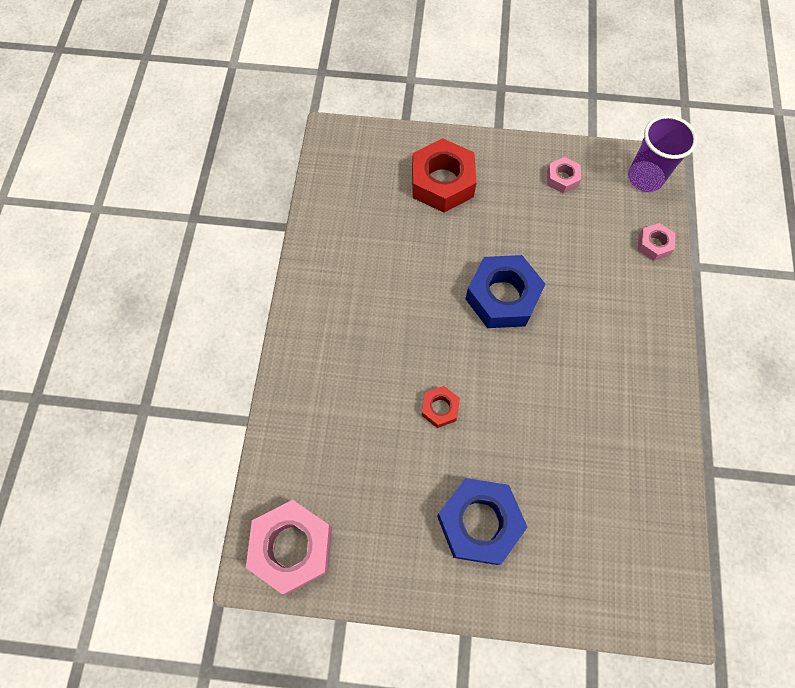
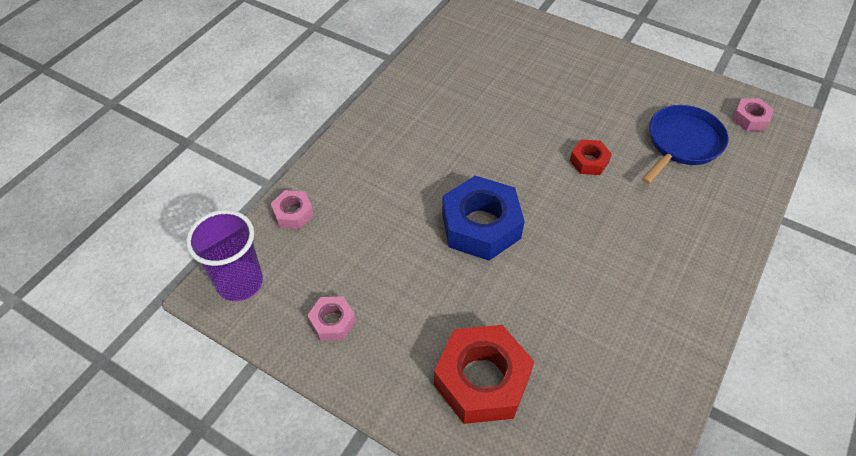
camera: 155 degrees left, 15 degrees down
(292, 547) = (750, 119): pink nut -> pink nut, size x0.50
(357, 475) = (682, 143): none -> blue pan
(479, 522) = (589, 85): blue nut -> none

